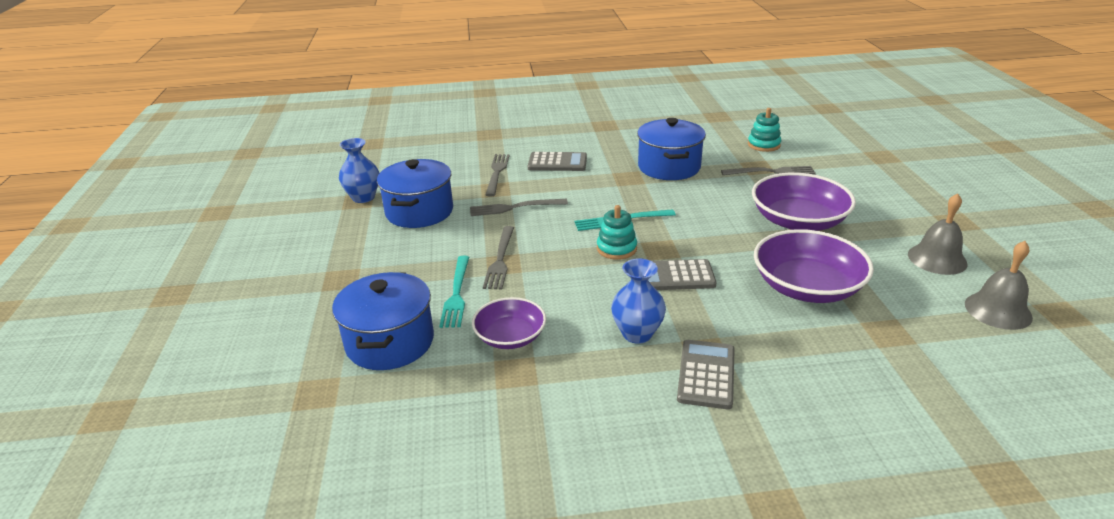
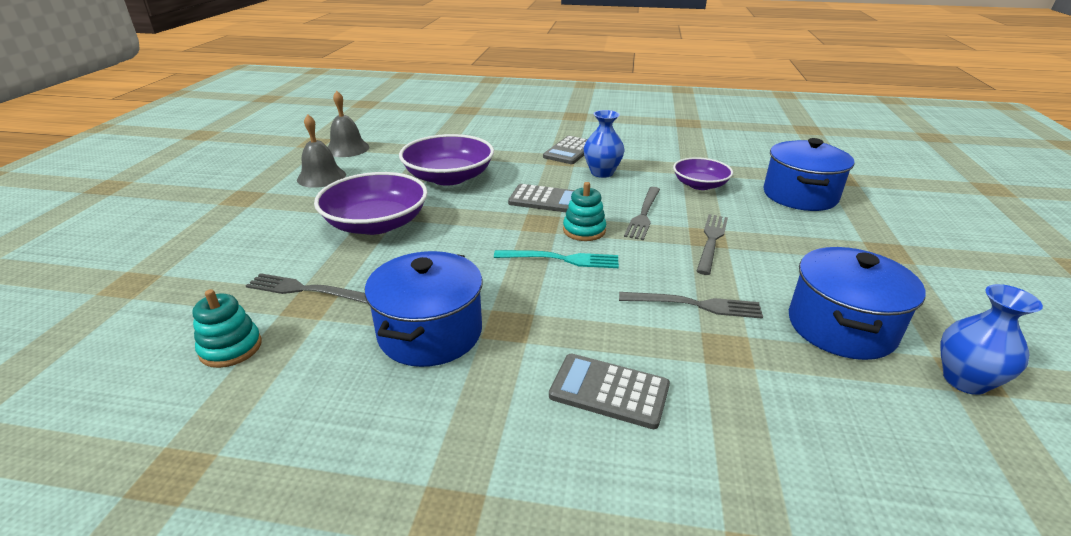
camera: 165 degrees left, 0 degrees up
(456, 294) = (752, 218): turquoise fork -> none
(497, 173) = (727, 390): grey fork -> grey fork (643, 214)

